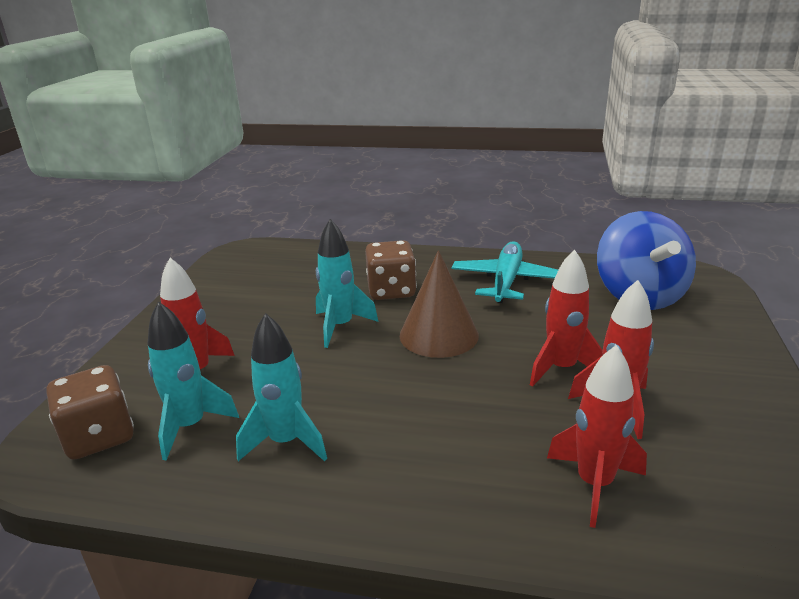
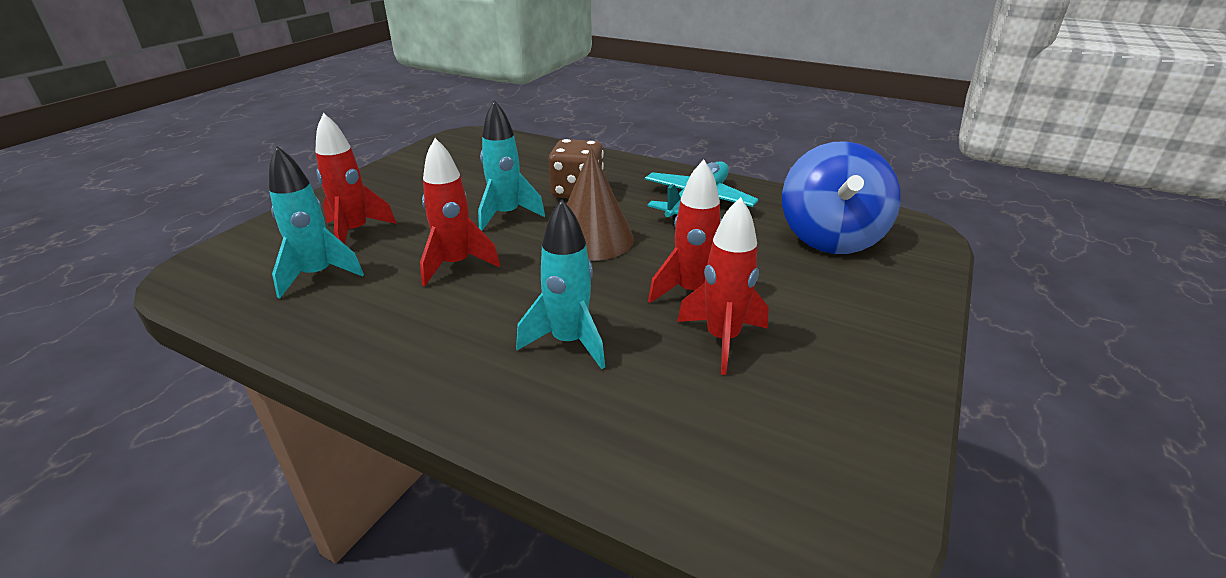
camera: 15 degrees right, 5 degrees up
(99, 436) = (242, 268): brown dice -> none
(286, 442) = (386, 305): turquoise rocket -> turquoise rocket (569, 342)
(594, 484) = (643, 406): red rocket -> red rocket (456, 265)

